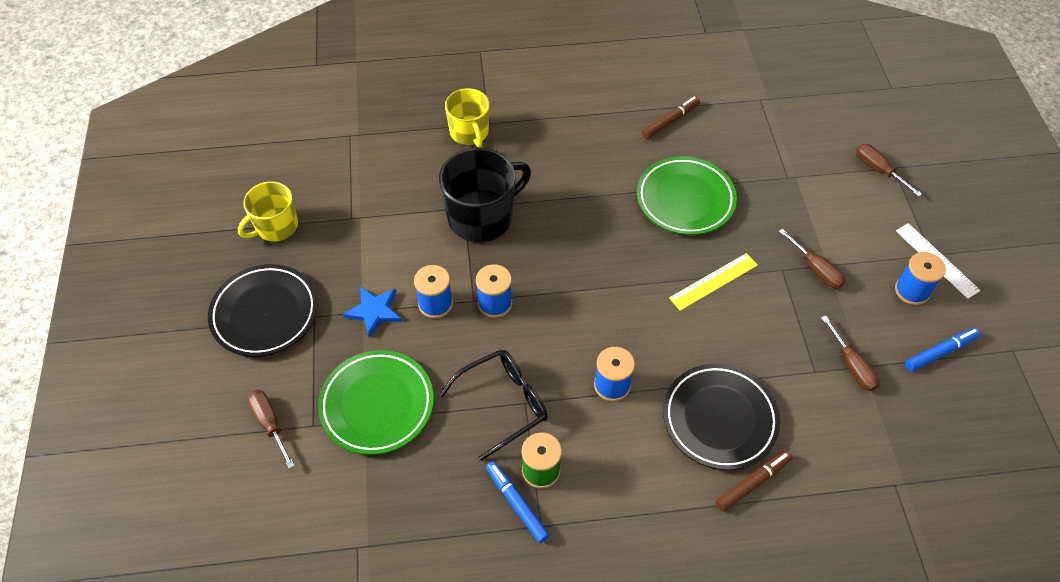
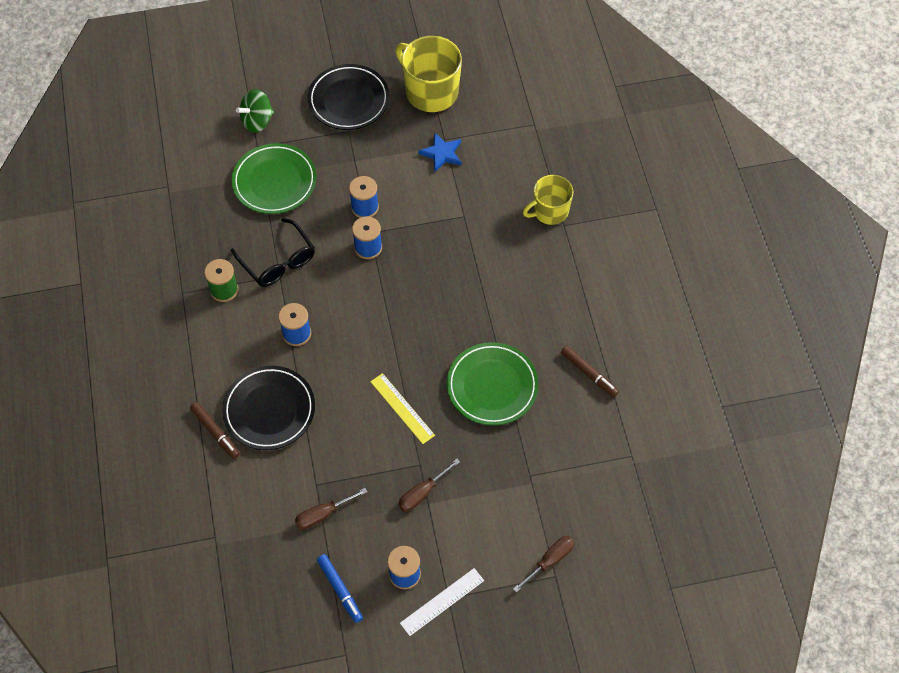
camera: 85 degrees right, 5 degrees up
(270, 424) = (257, 121): brown screwdriver -> green spinning top
(276, 226) = (430, 91): yellow mug -> yellow mug, size x1.56
(374, 311) = (355, 168): blue star -> blue star (442, 153)
(482, 217) = (455, 230): black mug -> none
(516, 504) = (198, 276): blue marker -> none

